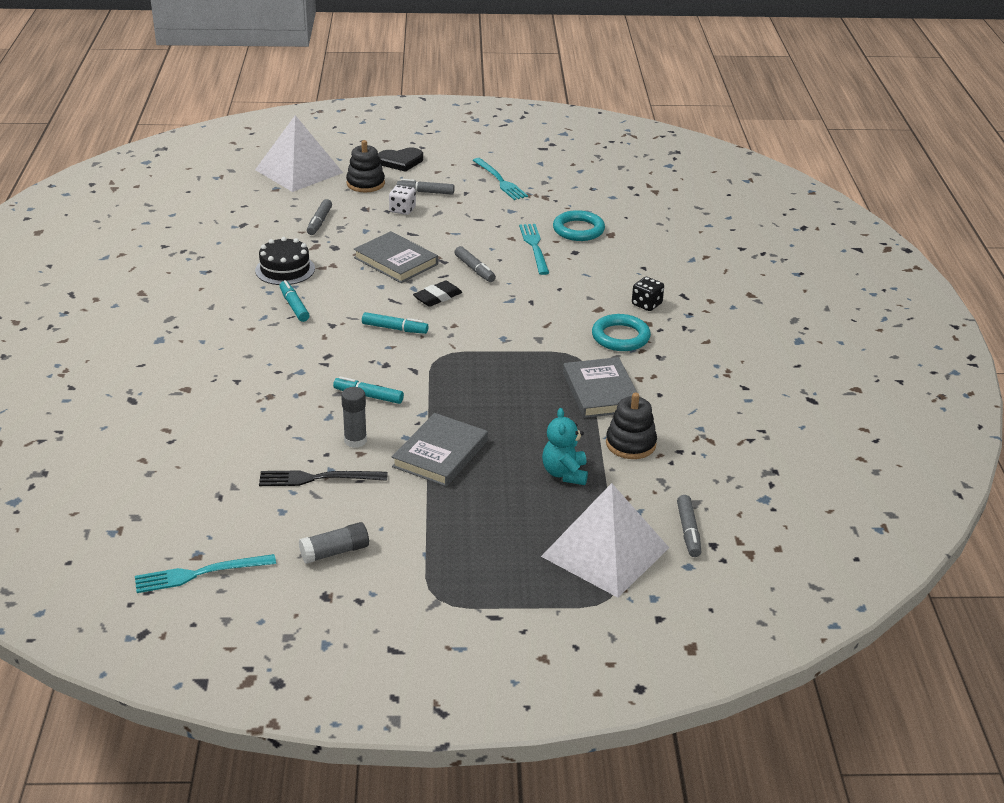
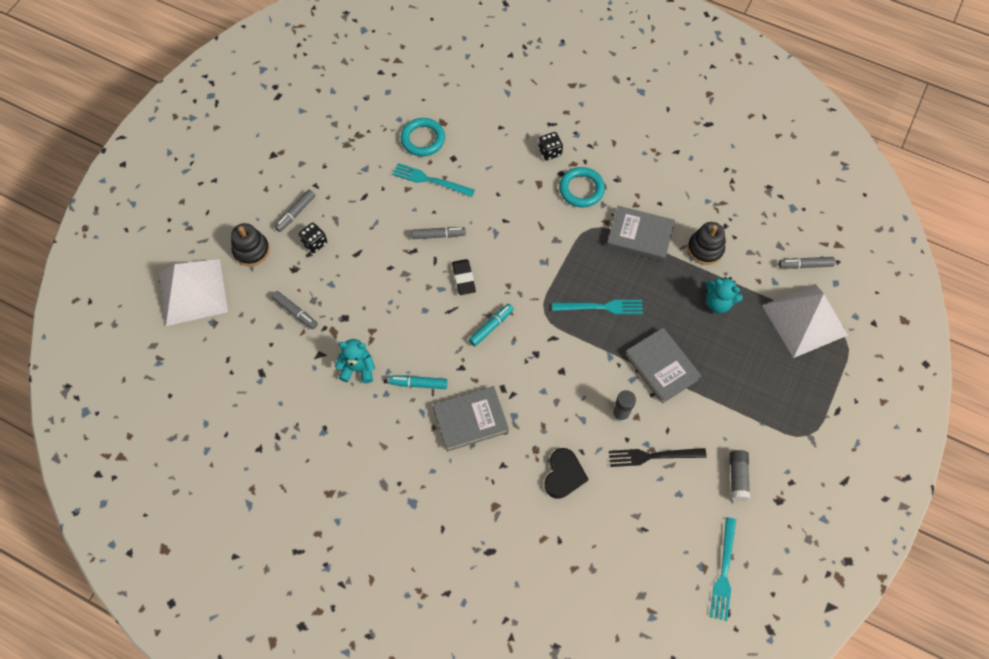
camera: 60 degrees left, 30 degrees up
(285, 269) = (358, 369): black cake -> turquoise teddy bear
(318, 478) = (653, 456): black fork -> black fork turned 60 degrees clockwise
(368, 396) = (570, 382): turquoise marker -> none
(396, 261) = (393, 283): grey book -> grey book (470, 419)
(400, 161) = (229, 207): black heart -> black heart (564, 474)
(402, 210) = (314, 243): white dice -> black dice
(500, 181) = (312, 152): turquoise fork -> turquoise fork (601, 307)
(688, 531) = (805, 265): grey marker -> grey marker turned 150 degrees clockwise

